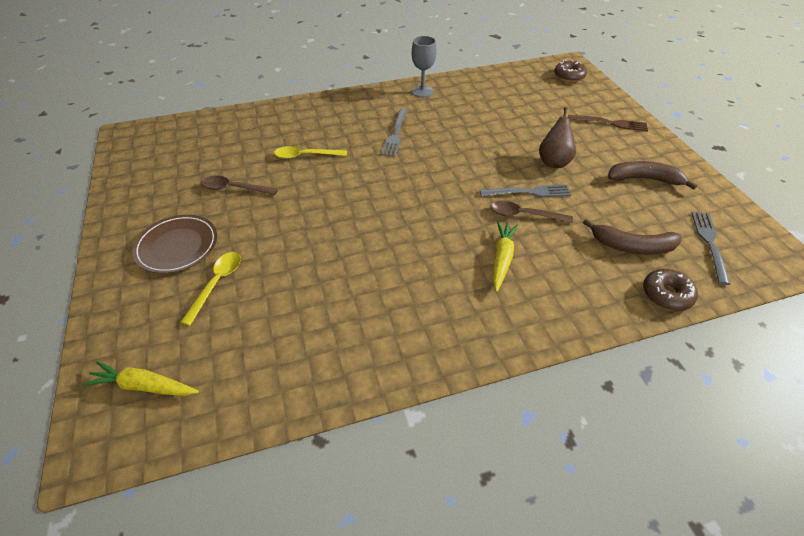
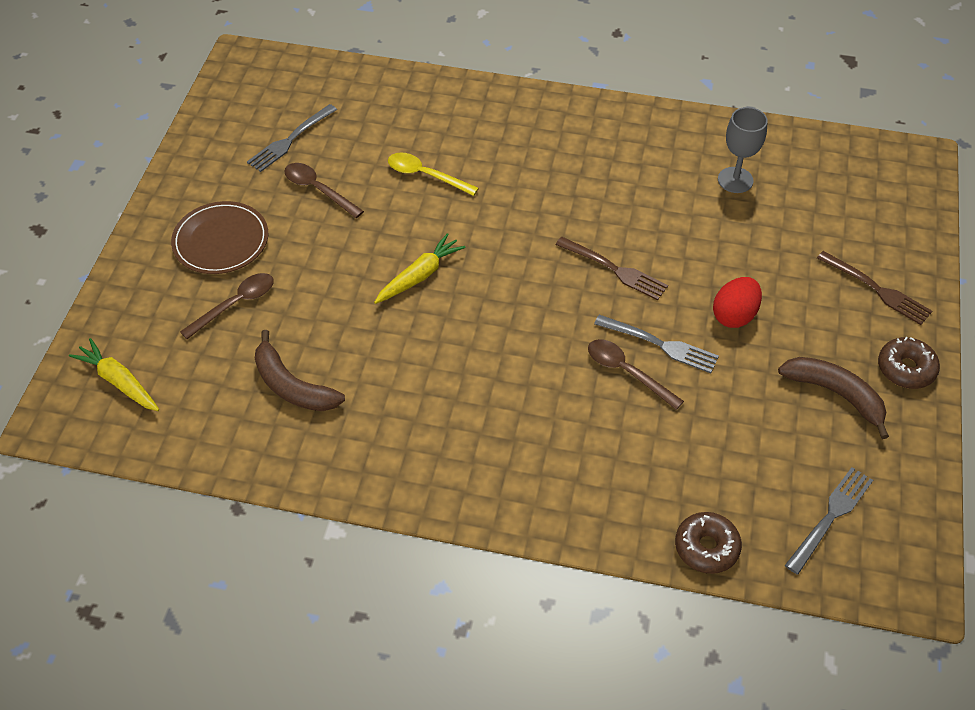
camera: 30 degrees right, 5 degrees up
(217, 284) = (235, 304): yellow spoon -> brown spoon
(395, 134) = (558, 187): grey fork -> grey fork (290, 140)
(422, 91) = (648, 128): grey goblet -> grey goblet (735, 180)
(466, 164) = (614, 269): none -> brown fork
(502, 259) = (552, 414): yellow carrot -> yellow carrot (419, 276)
(553, 162) = (734, 315): brown pear -> red egg
(569, 76) = (893, 183): brown donut -> brown donut (906, 369)
(632, 246) = (724, 473): brown banana -> brown banana (292, 386)

